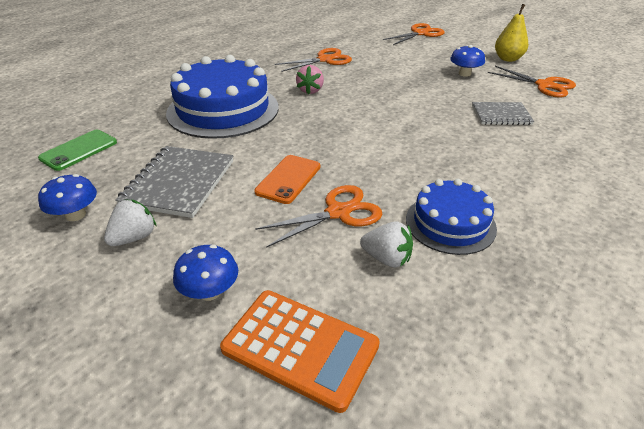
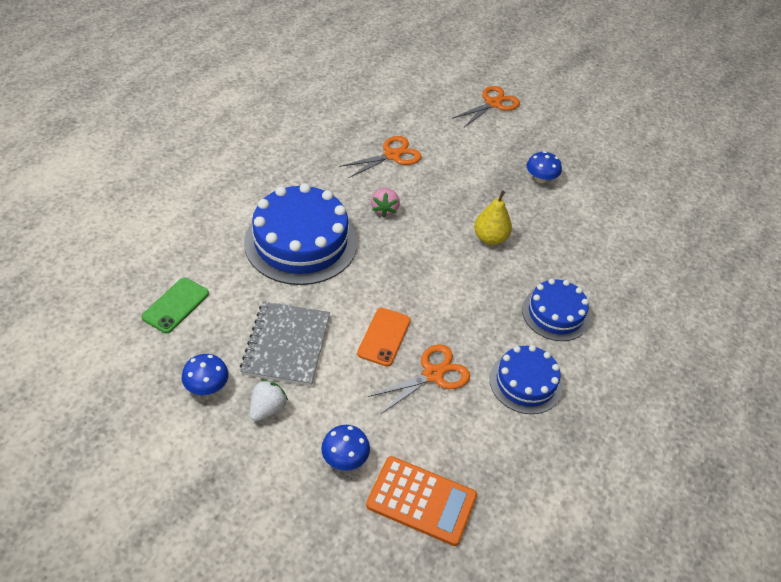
camera: 10 degrees left, 10 degrees up
(387, 258) = (476, 420): white strawberry -> none
(484, 165) = (555, 313): none -> blue cake
(501, 115) = (574, 244): grey notebook -> none
(508, 59) = (586, 152): yellow pear -> yellow pear (490, 238)
(544, 85) = (619, 197): orange scissors -> none

